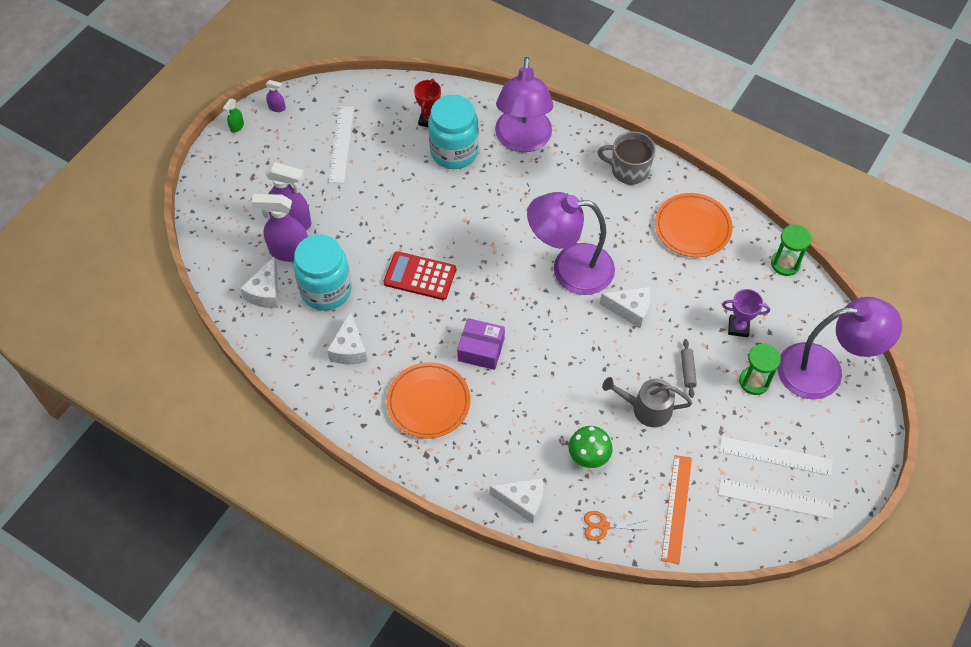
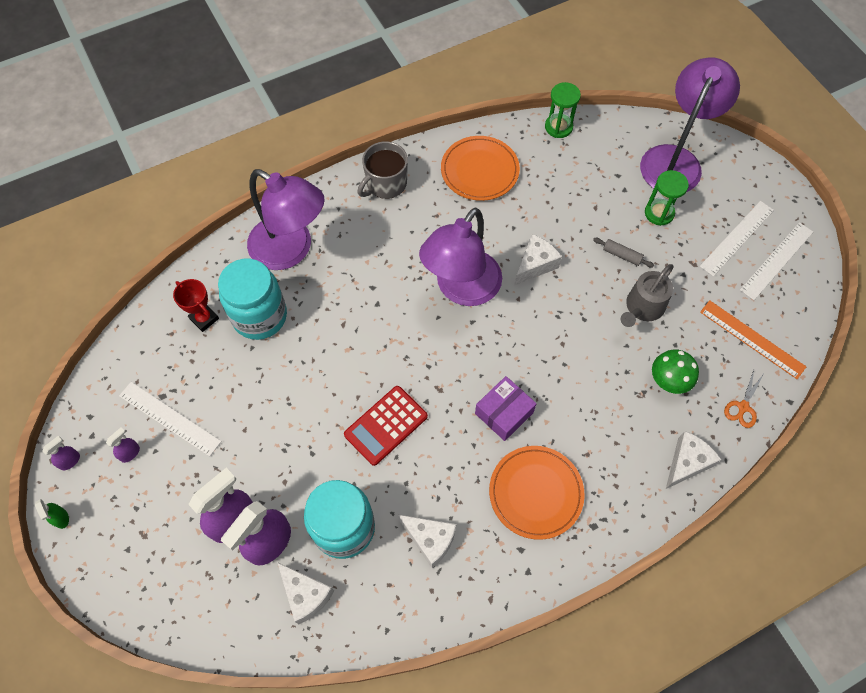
camera: 60 degrees left, 5 degrees up
(303, 137) = (130, 453): none -> purple spray bottle
(738, 327) = (600, 194): purple trophy -> none

